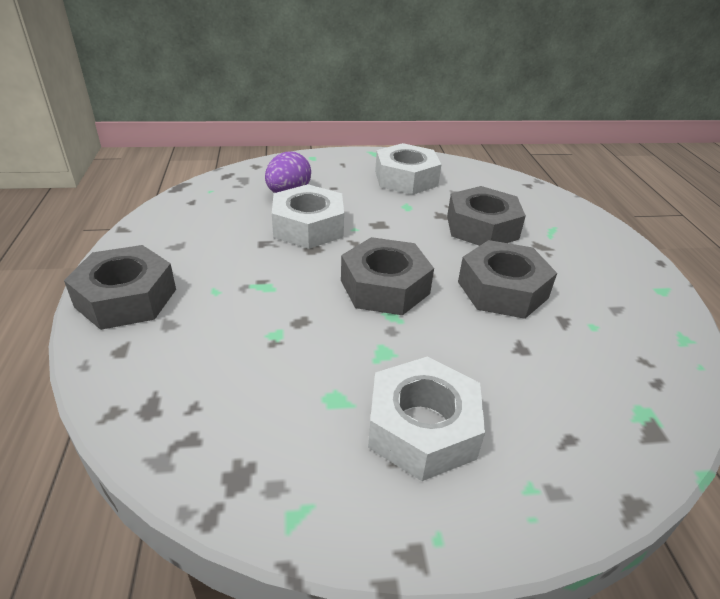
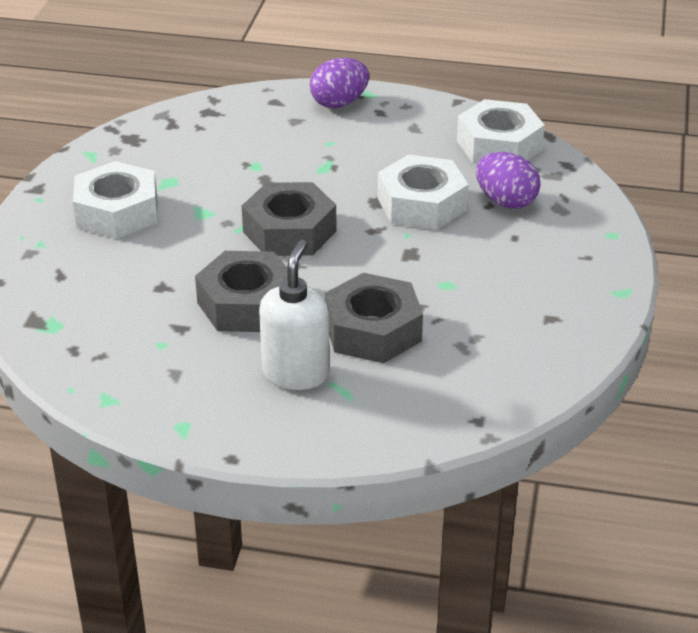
camera: 110 degrees right, 0 degrees up
(126, 298) = (339, 103): grey nut -> purple egg
(406, 178) = (526, 302): white nut -> white nut (499, 145)
(556, 251) = (296, 373): none -> white soap dispenser

